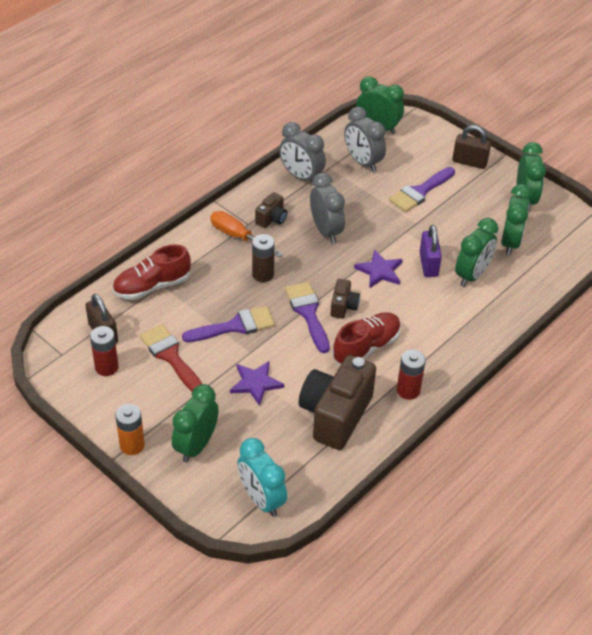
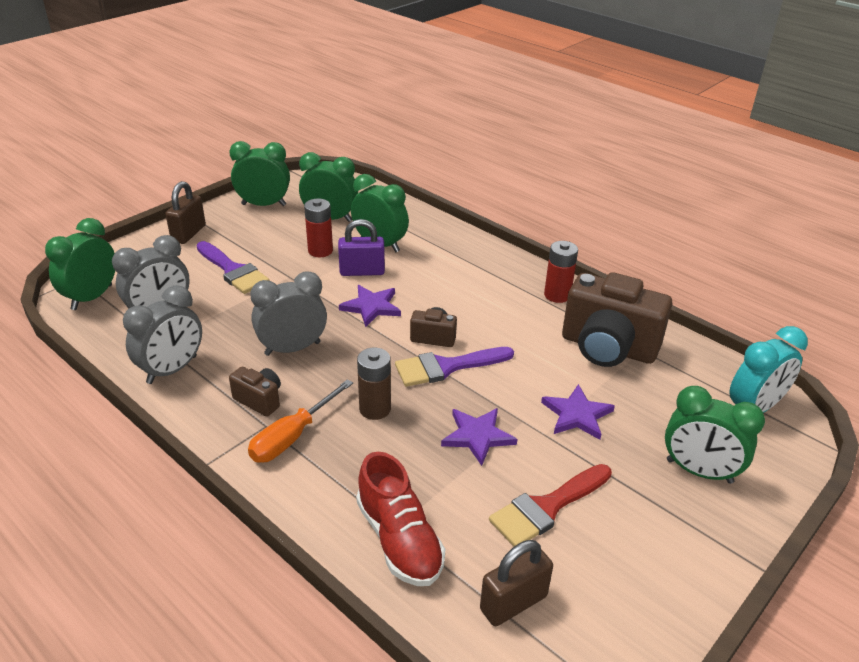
camera: 90 degrees left, 10 degrees down
(106, 367) = (586, 591): red battery -> red battery (320, 251)
(132, 445) = (726, 544): orange battery -> none
(235, 326) = (477, 436): purple brush -> purple star
(366, 347) = (498, 321): red shoe -> none

